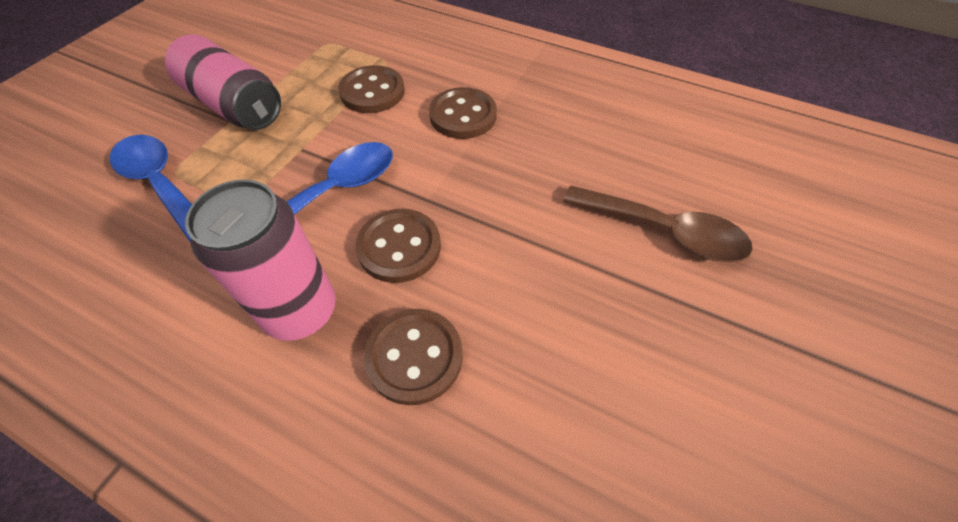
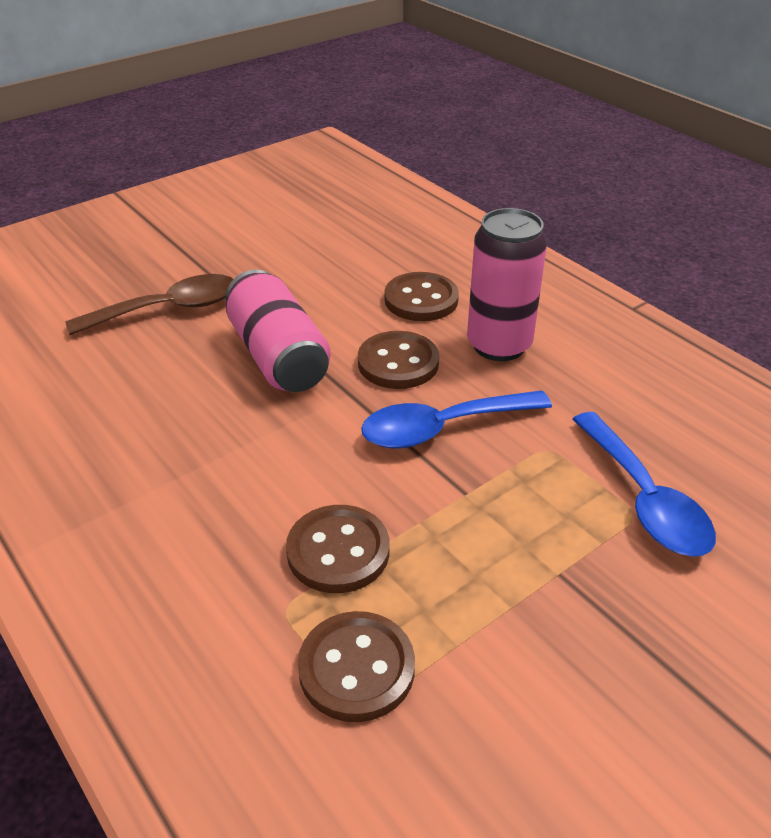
camera: 155 degrees left, 15 degrees down
(234, 105) = (553, 600): pink can -> pink can (278, 356)
(463, 115) = (243, 470): brown button -> brown button (356, 668)
(664, 231) = (168, 309): brown spoon -> brown spoon turned 105 degrees clockwise

